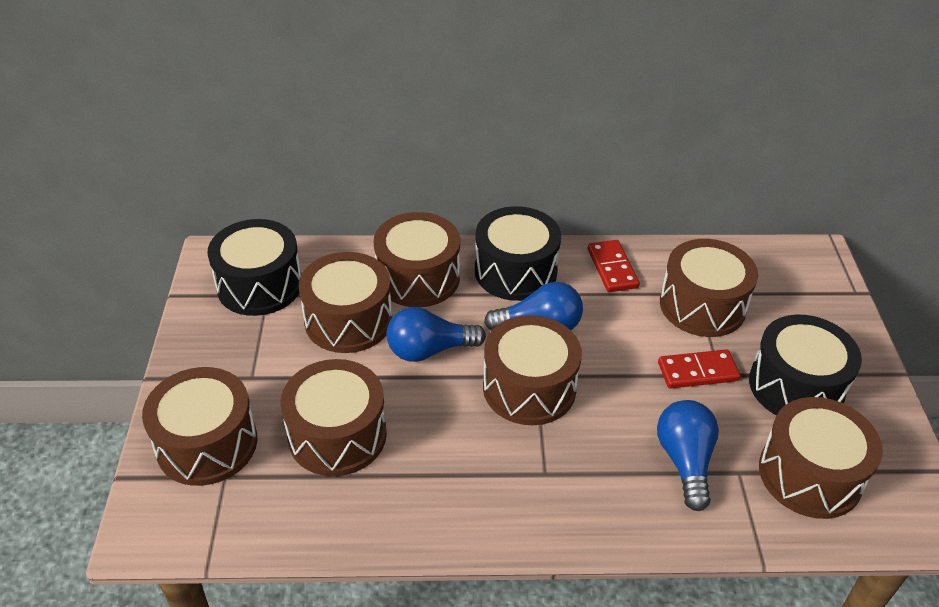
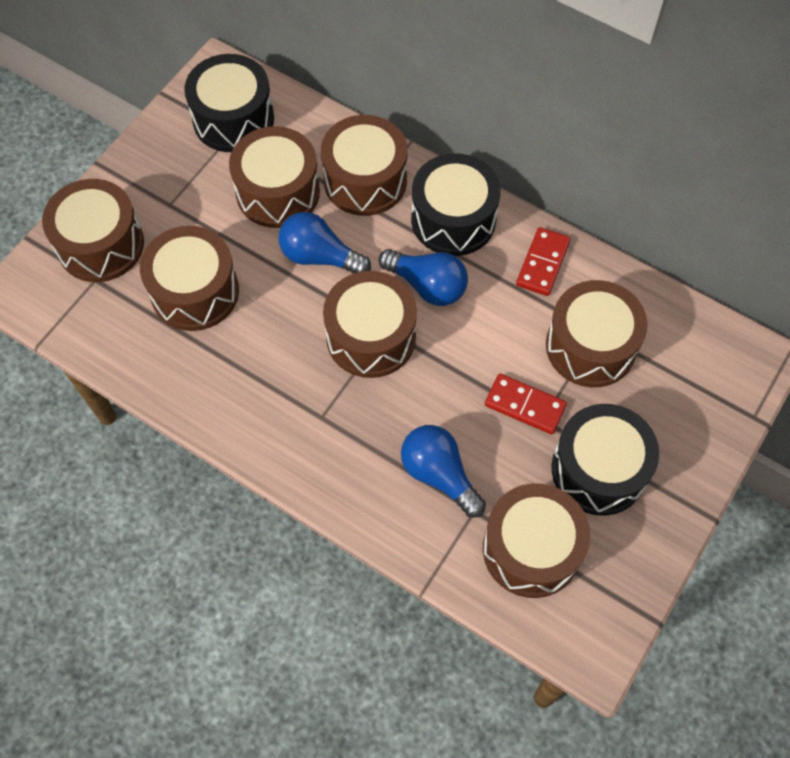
camera: 35 degrees right, 20 degrees up
(685, 461) = (439, 474): blue light bulb -> blue light bulb turned 75 degrees counterclockwise

